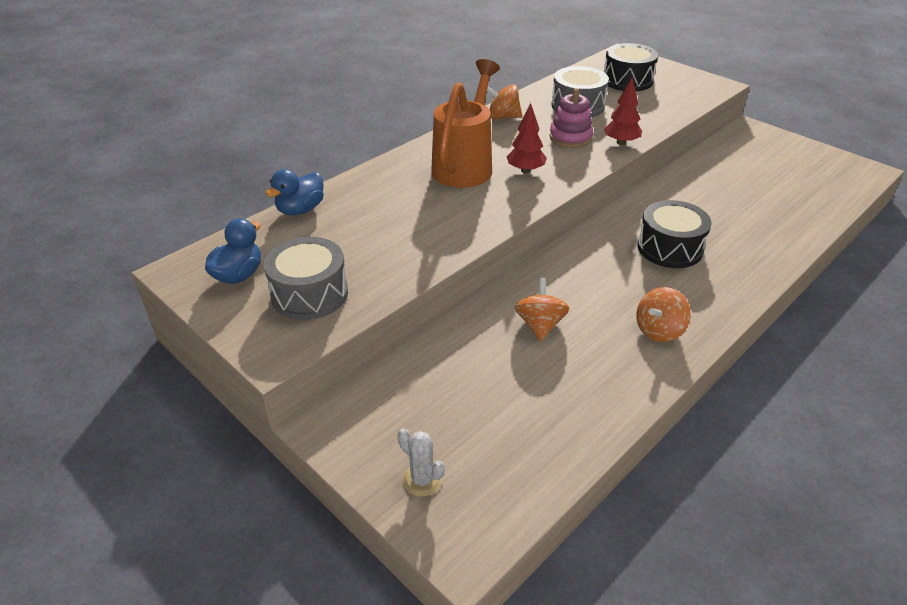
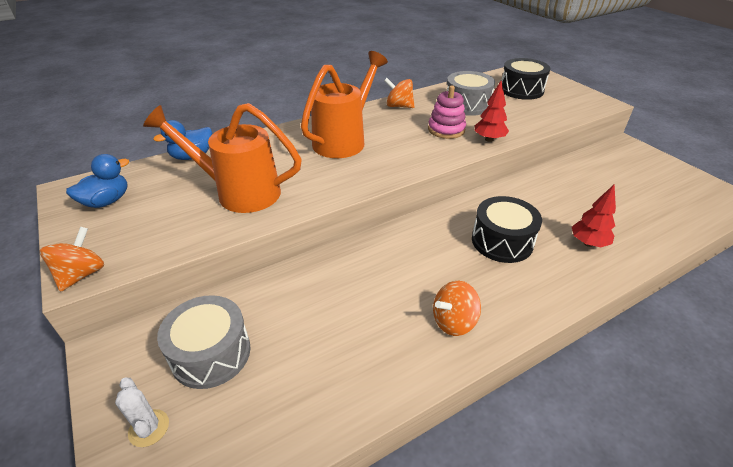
camera: 15 degrees right, 0 degrees up
(309, 294) = (147, 227): grey drum -> grey drum (211, 353)
(386, 240) = (239, 192): none -> orange watering can
(525, 170) = (391, 151): red tree -> red tree (588, 243)
(540, 325) = (344, 292): orange spinning top -> orange spinning top (82, 274)

